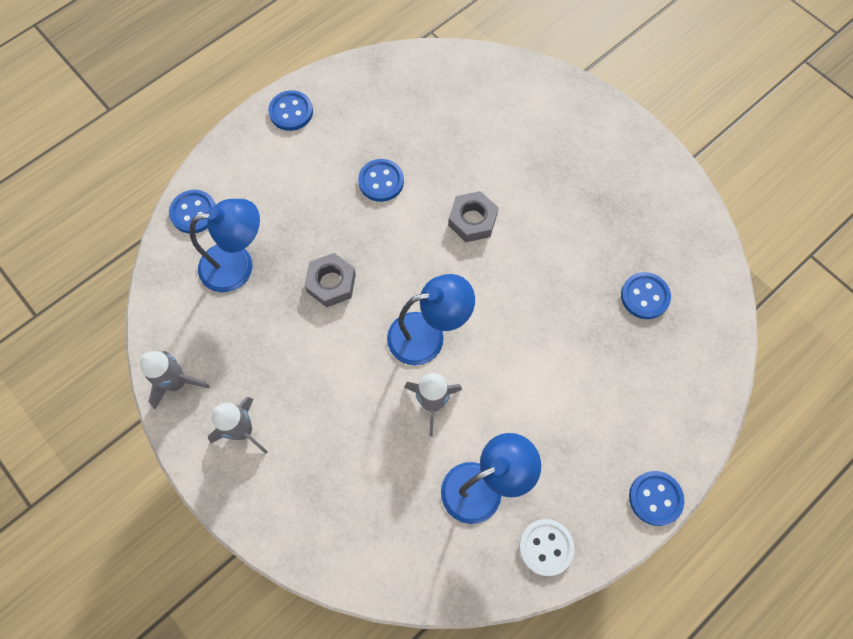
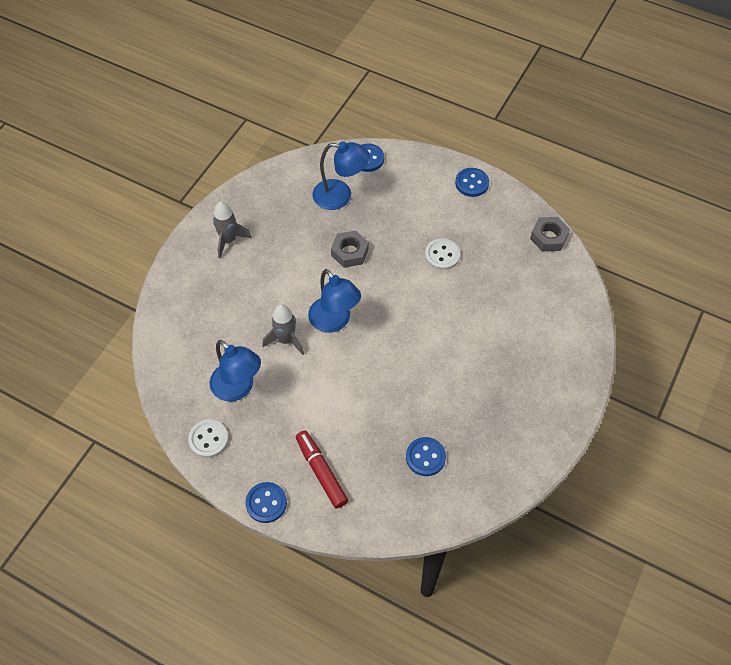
camera: 70 degrees right, 10 degrees down
(177, 383) = (247, 195): grey rocket -> none
(238, 265) = (340, 196): blue lamp -> blue lamp turned 45 degrees counterclockwise
(381, 181) = (442, 255): blue button -> white button
(472, 220) = (437, 322): grey nut -> grey nut (548, 237)
(631, 418) = (321, 471): none -> red marker

